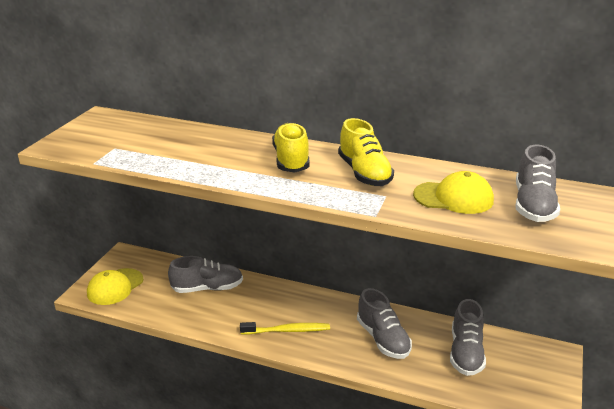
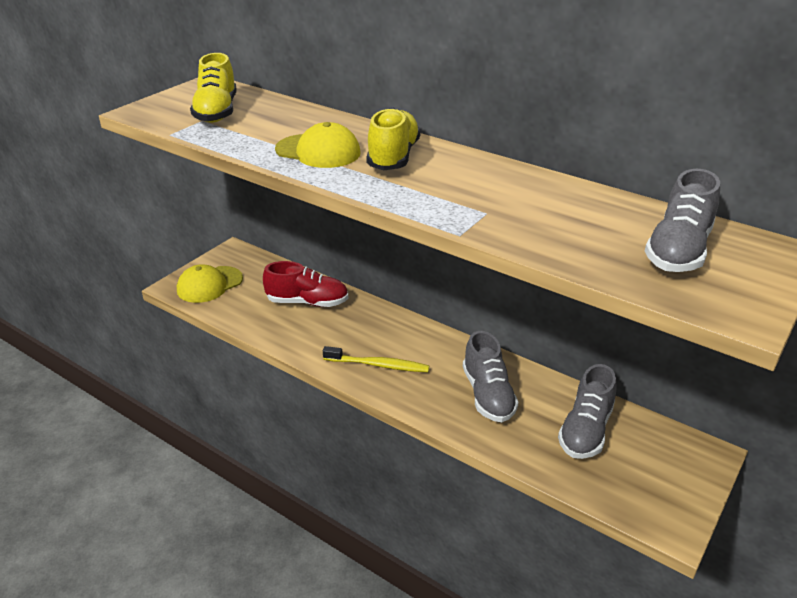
camera: 15 degrees right, 5 degrees up
(207, 288) = (307, 302): grey shoe -> red shoe
(364, 173) = (474, 183): yellow shoe -> yellow shoe (217, 112)
(453, 198) = (573, 226): yellow cap -> yellow cap (318, 151)

